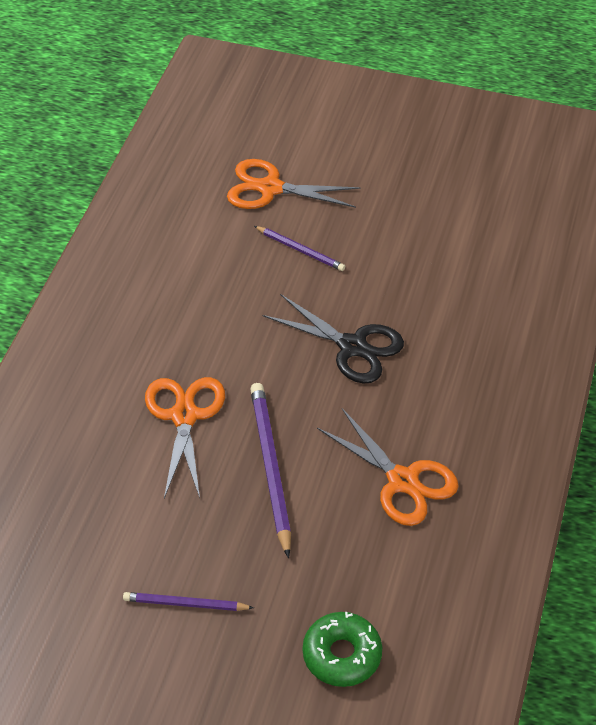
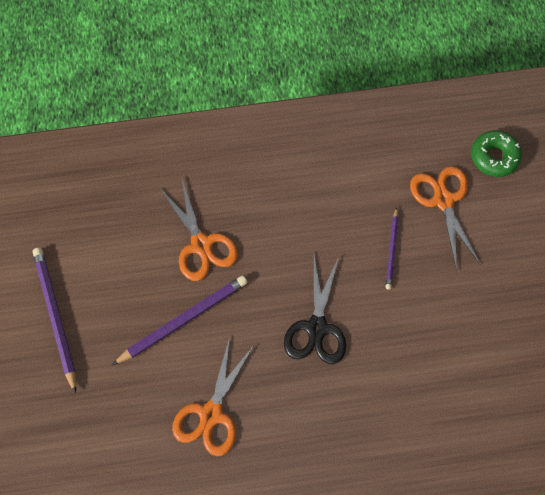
camera: 65 degrees right, 20 degrees up
(184, 416) = (201, 244): orange scissors -> orange scissors turned 90 degrees clockwise
(185, 604) = (55, 317): purple pencil -> purple pencil, size x1.73
(342, 655) = (55, 432): green donut -> green donut (494, 157)

